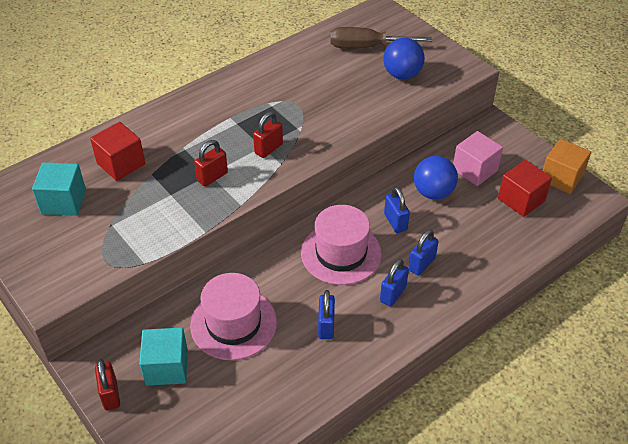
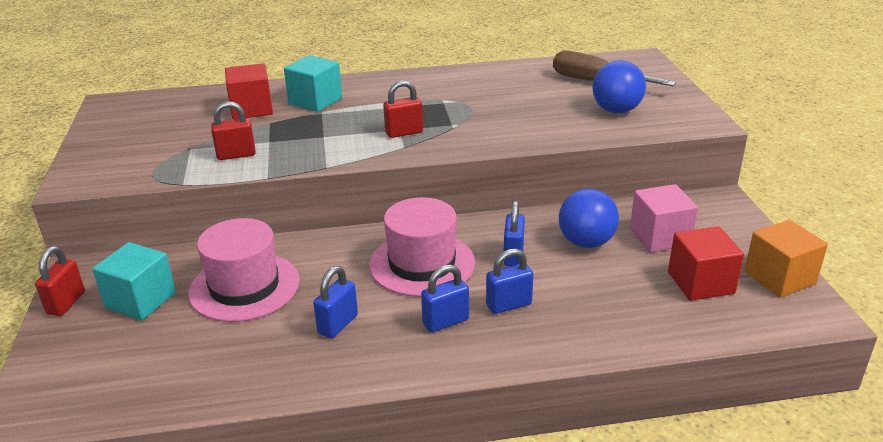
camera: 30 degrees right, 15 degrees down
(63, 201) = (171, 121): turquoise cube -> turquoise cube (315, 101)
(212, 177) = (323, 139): red padlock -> red padlock (236, 155)

